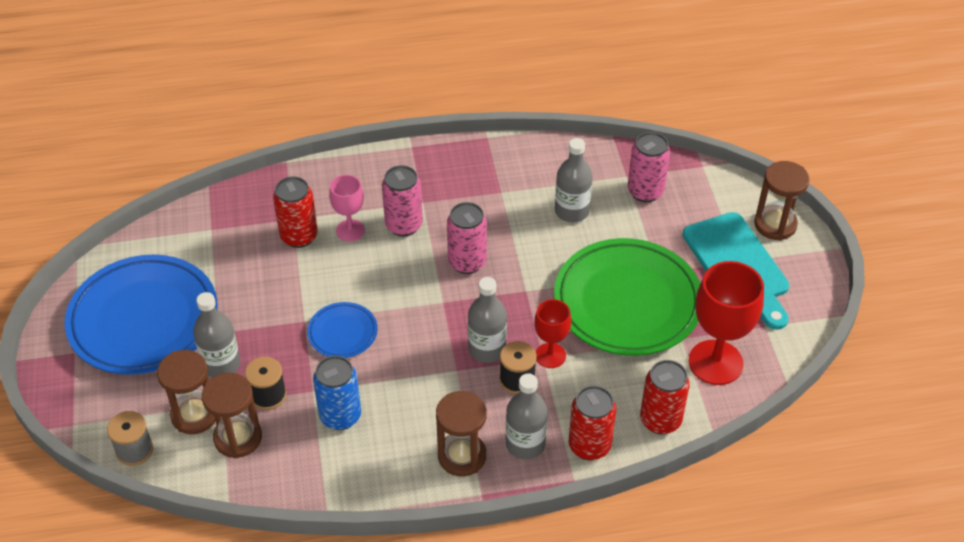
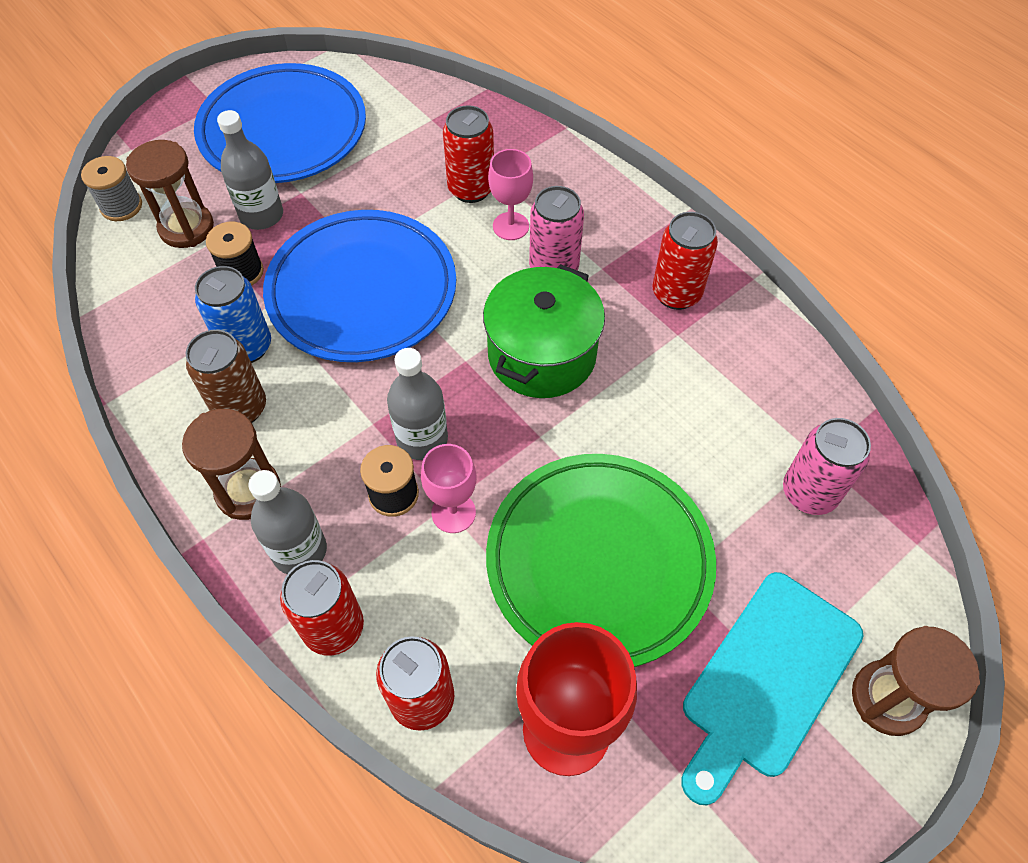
camera: 60 degrees right, 10 degrees up
(238, 438) = (174, 276): brown hourglass -> none
(343, 333) = (362, 292): blue plate -> blue plate, size x2.16
(391, 437) = (241, 408): none -> brown can
(467, 262) = (542, 354): pink can -> green pot
(470, 177) = (676, 293): none -> red can
(550, 355) = (453, 512): red goblet -> pink goblet
(571, 211) = (705, 424): grey bottle -> none

